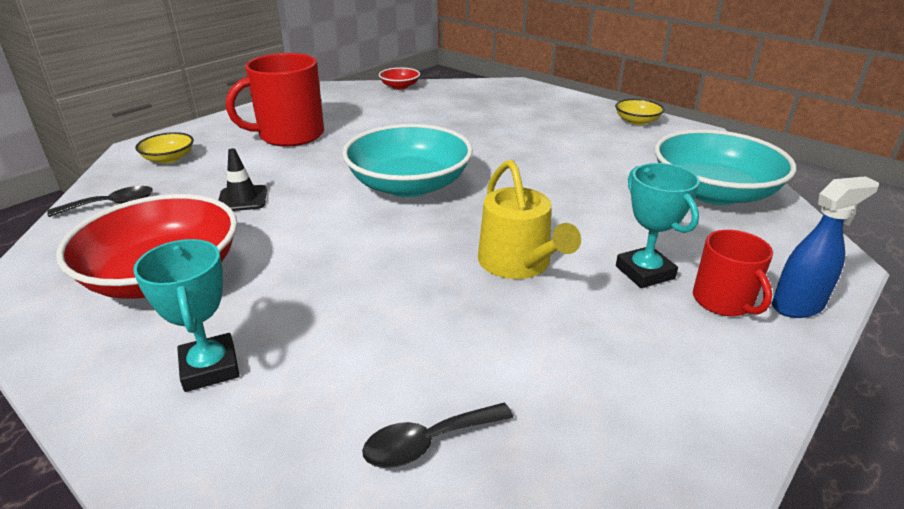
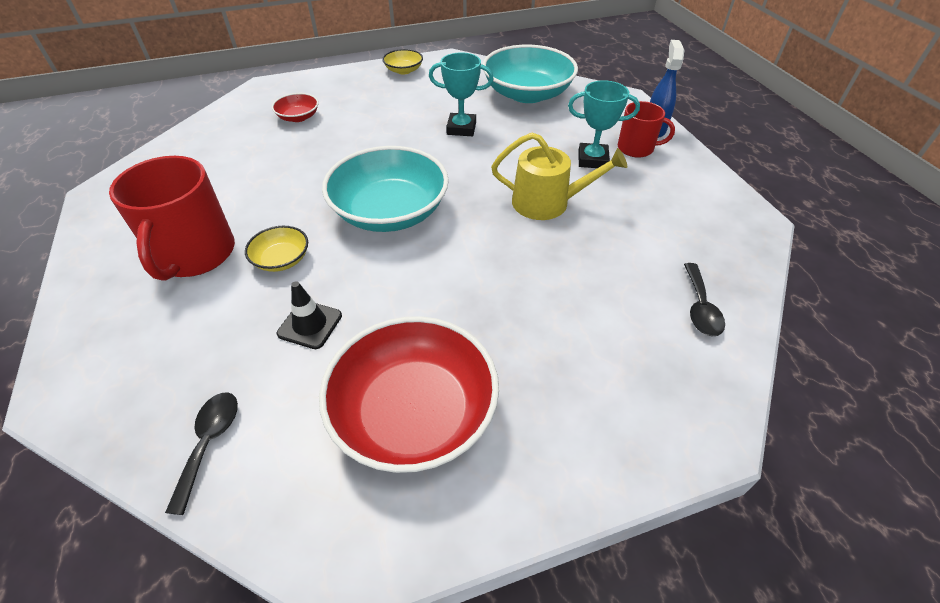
camera: 60 degrees left, 15 degrees up
(169, 158) = (134, 369): yellow bowl -> yellow bowl (281, 259)
(210, 368) = (575, 401): turquoise trophy -> turquoise trophy (461, 128)
(400, 86) = (172, 146): red bowl -> red bowl (298, 117)

